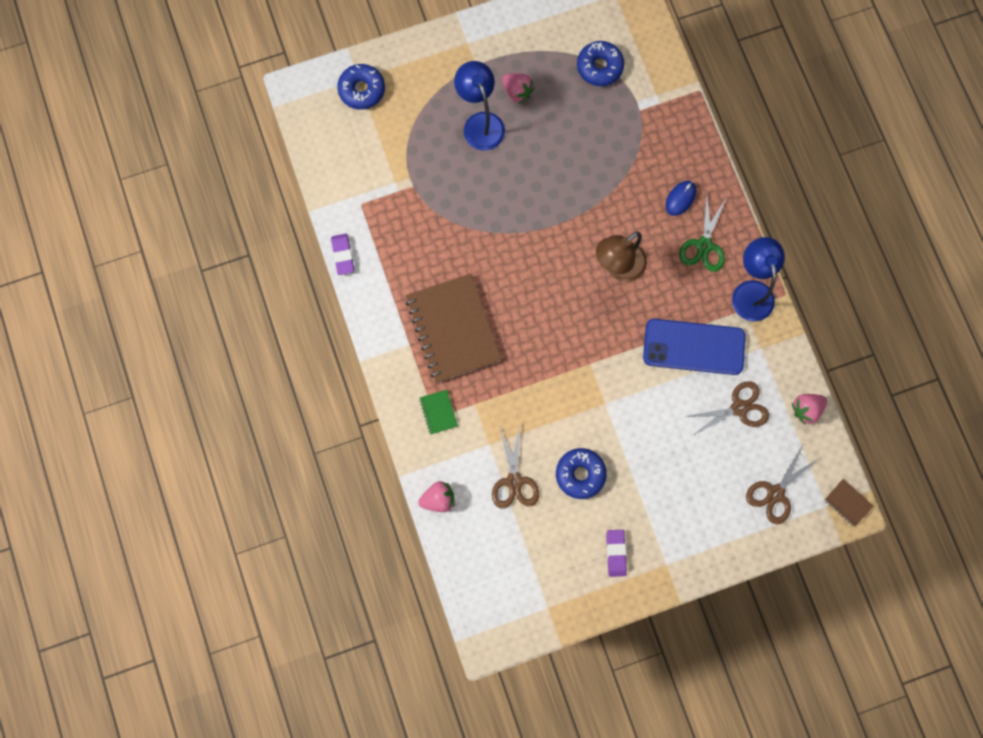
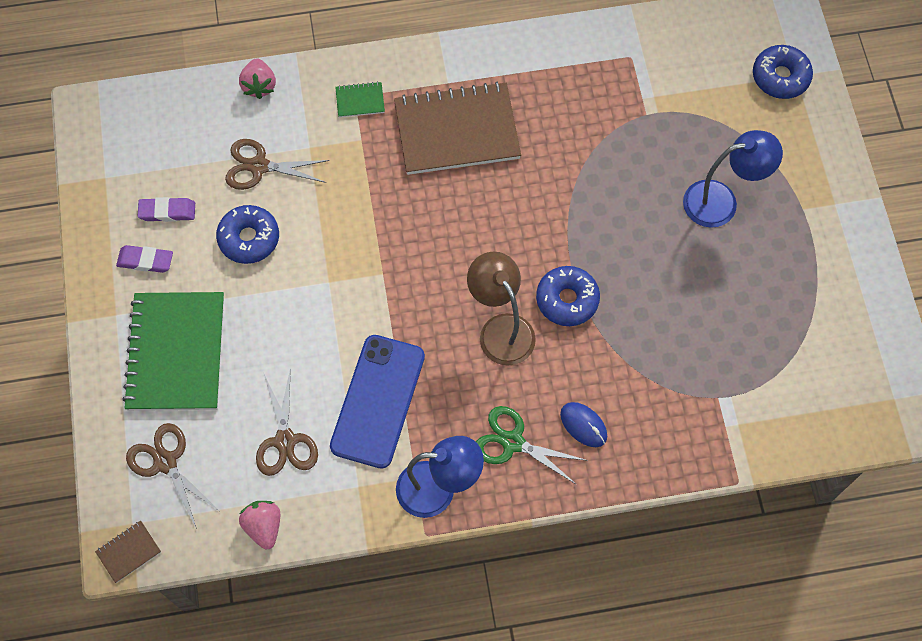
camera: 100 degrees right, 10 degrees down
(343, 255) = (570, 30): purple eraser -> purple eraser (167, 211)
(517, 92) = (760, 251): pink strawberry -> none
(599, 67) = (786, 358): blue donut -> blue donut (567, 300)
(688, 507) = (176, 353): none -> green notebook

